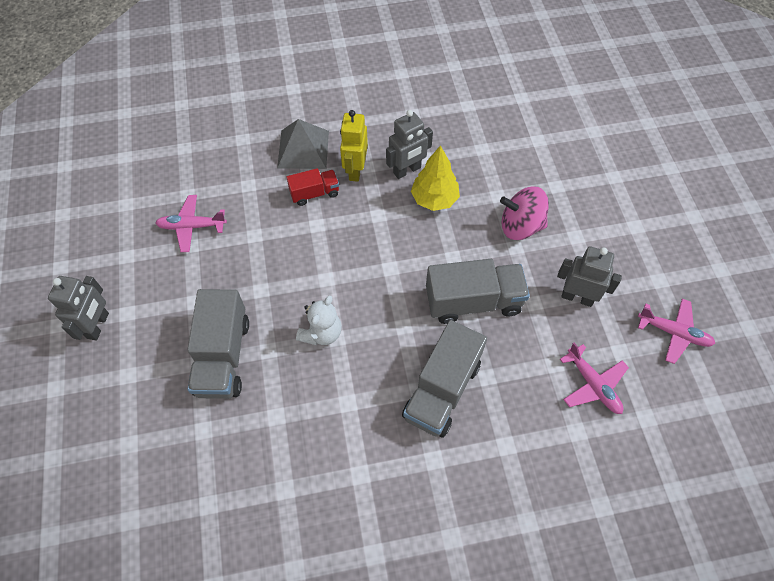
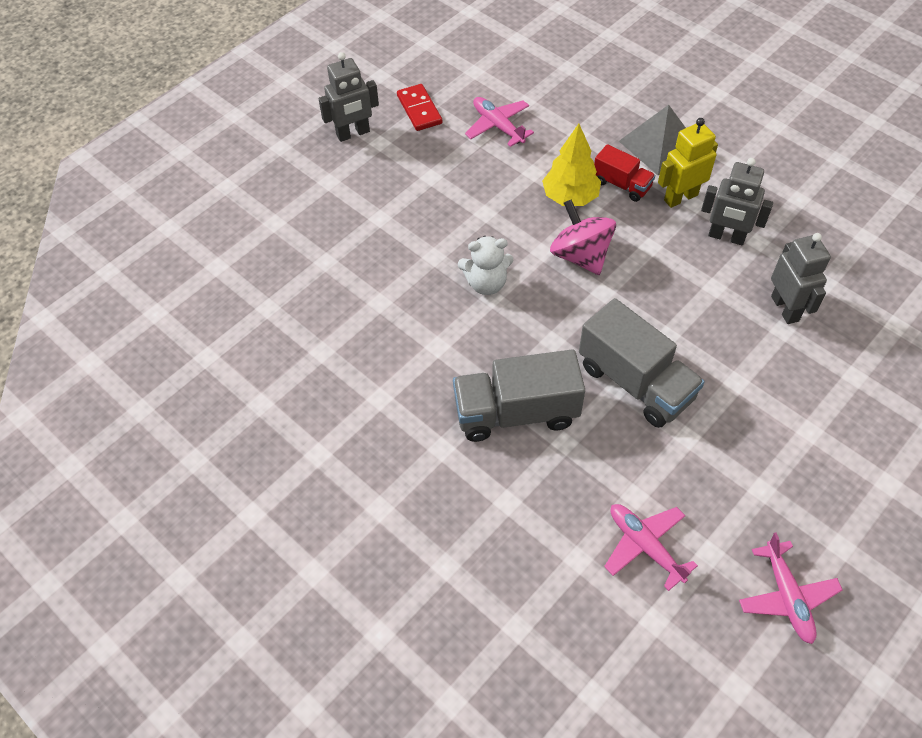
camera: 55 degrees right, 5 degrees down
(123, 264) = (419, 109): none -> red domino
(223, 356) = (400, 230): grey truck -> none
(434, 199) = (718, 279): yellow tree -> yellow tree (570, 197)
(520, 226) = (767, 372): pink spinning top -> pink spinning top (580, 256)
(577, 297) = (734, 474): grey robot -> grey robot (785, 308)
(593, 385) = (645, 546): pink plane -> pink plane turned 120 degrees clockwise

